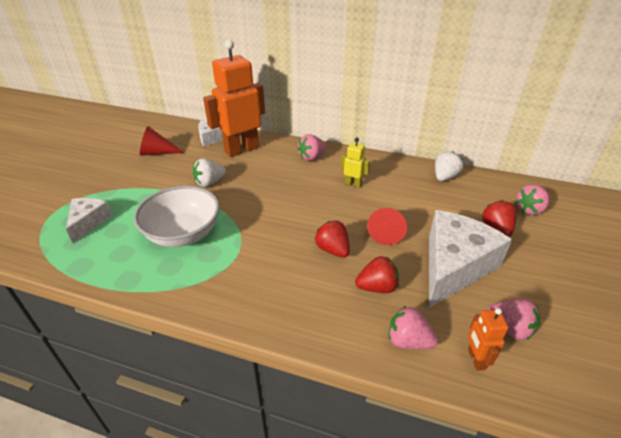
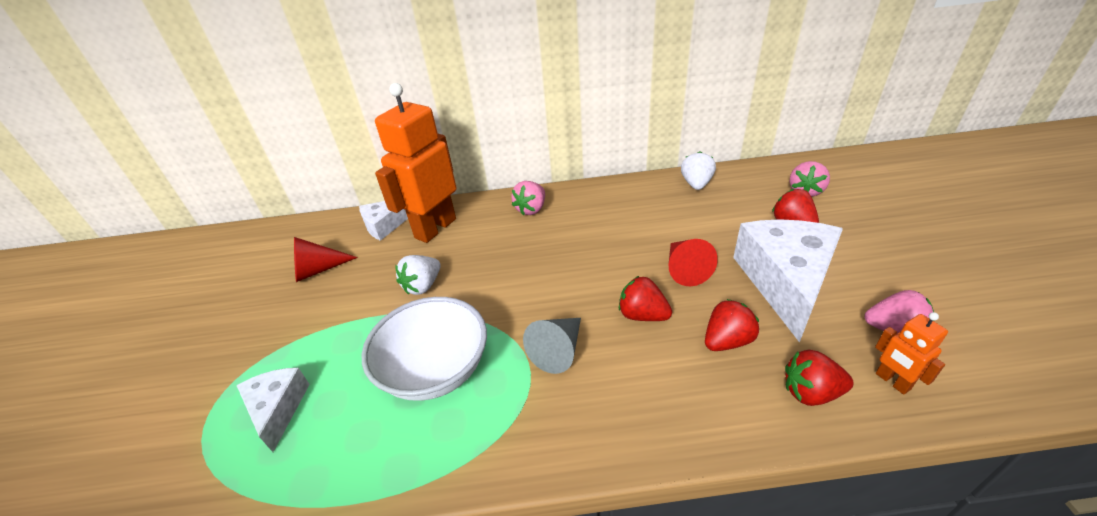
camera: 20 degrees left, 0 degrees up
(262, 250) = (558, 351): none -> grey cone
(353, 184) = (604, 226): yellow robot -> none
(408, 341) = (810, 392): pink strawberry -> red strawberry

